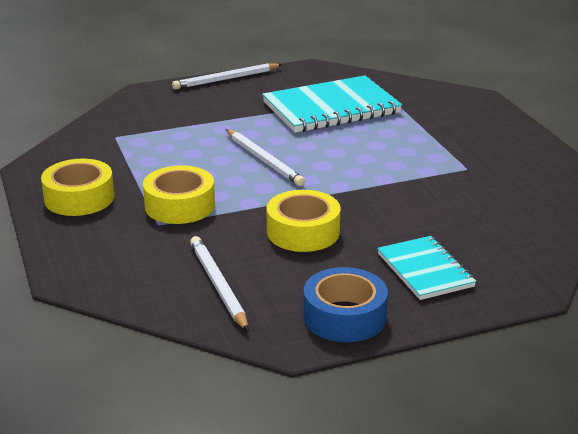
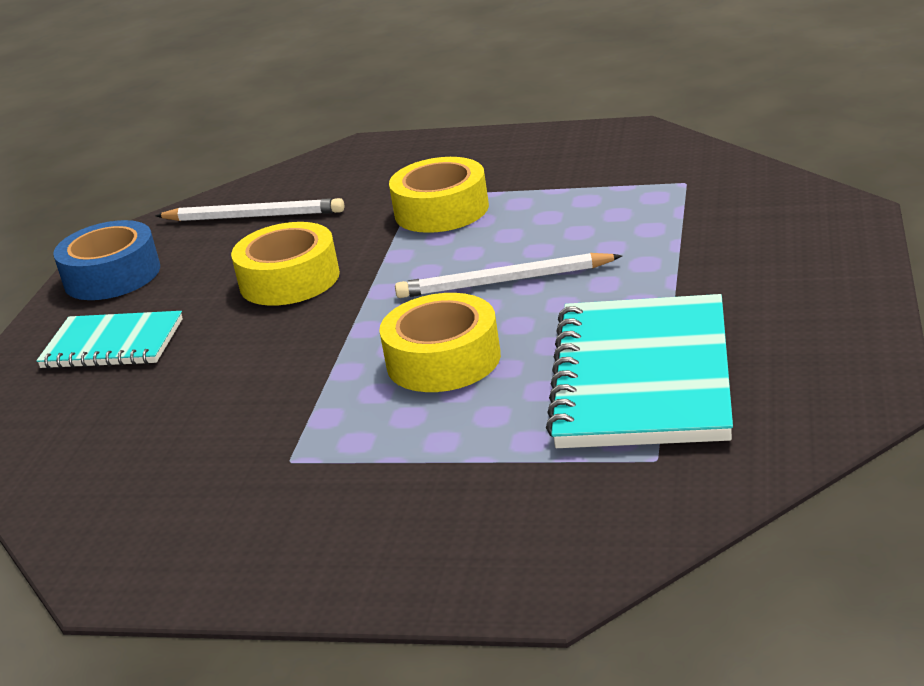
camera: 125 degrees right, 0 degrees up
(79, 198) = (525, 155): yellow tape -> yellow tape (443, 360)
(226, 79) = (861, 290): white pencil -> none

